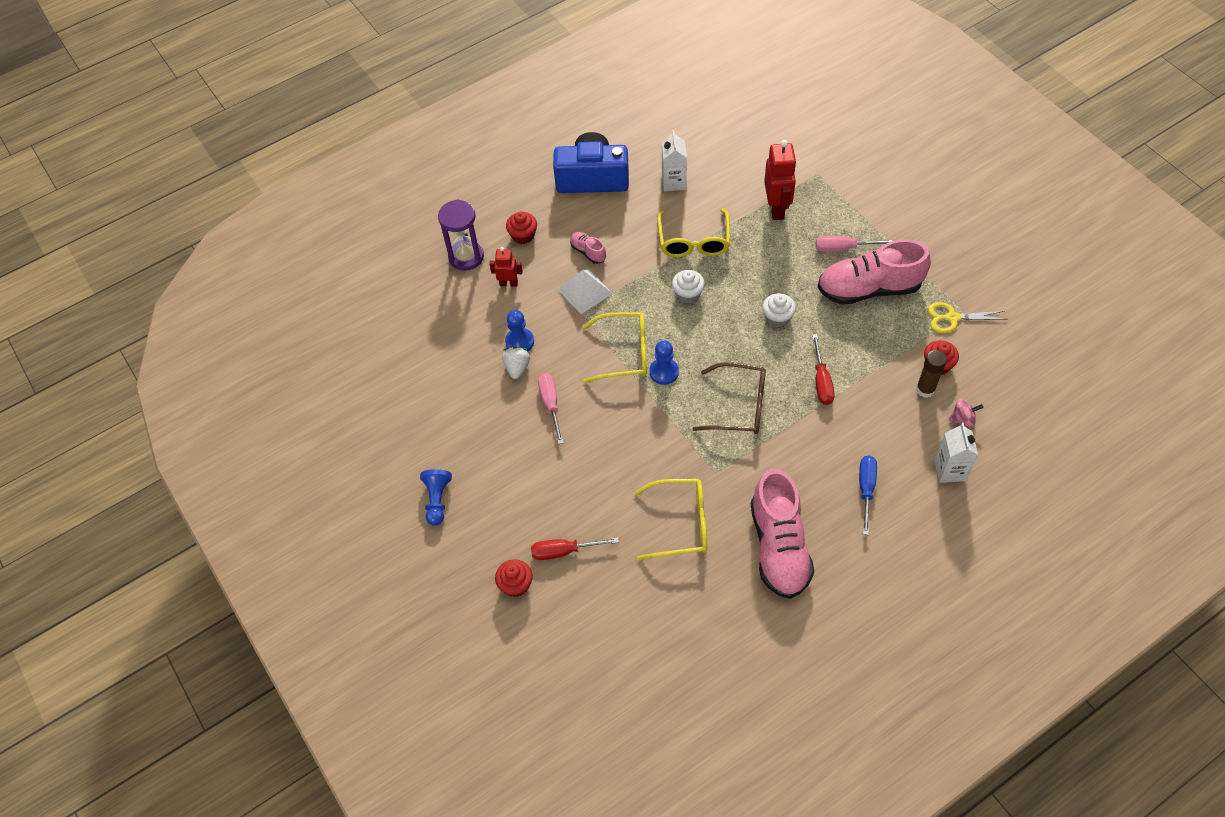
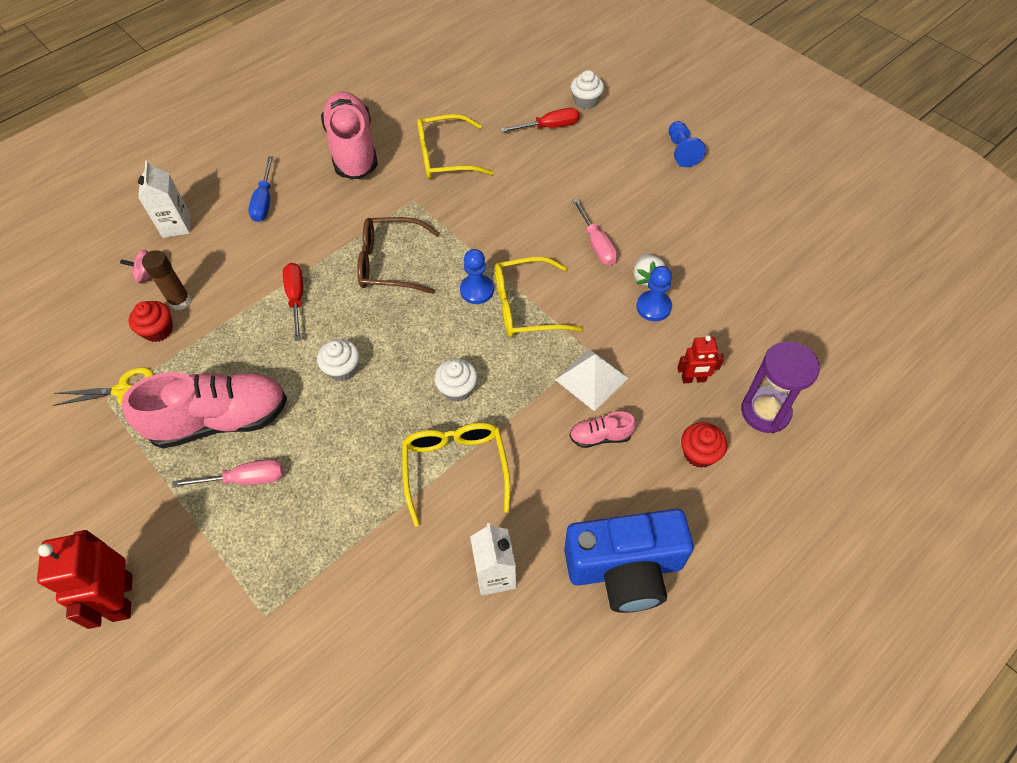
camera: 170 degrees right, 0 degrees up
(516, 584) = (586, 101): red cupcake -> white cupcake
(588, 252) = (600, 436): pink shoe -> pink shoe turned 135 degrees clockwise
(777, 208) = (335, 539): red robot -> red robot (122, 597)

